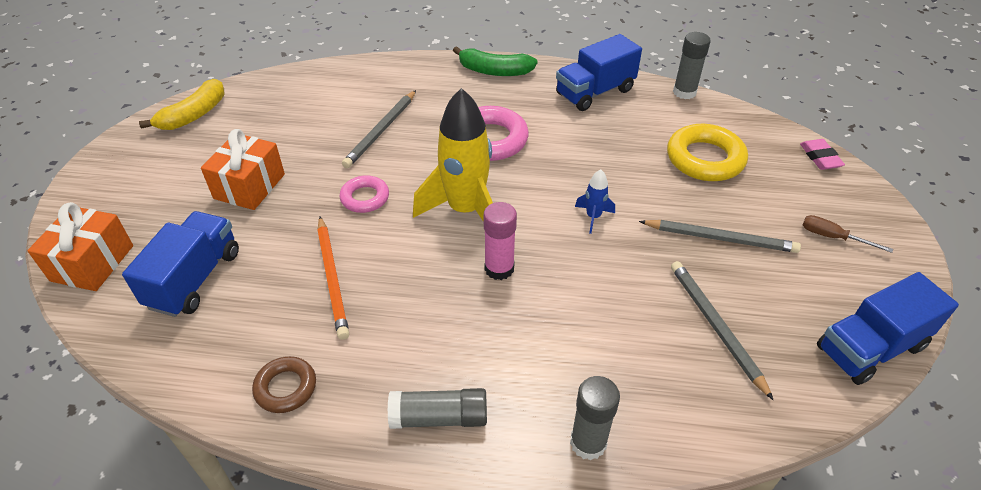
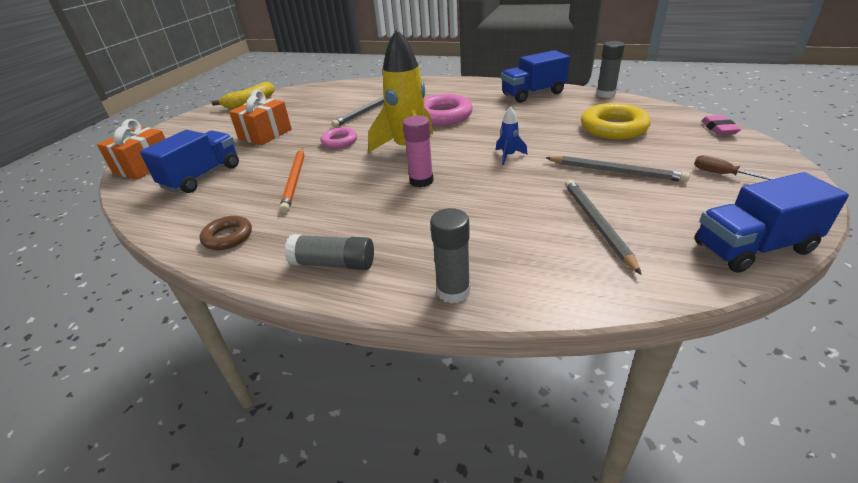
camera: 15 degrees right, 10 degrees down
(494, 71) = (461, 84): green banana -> none

